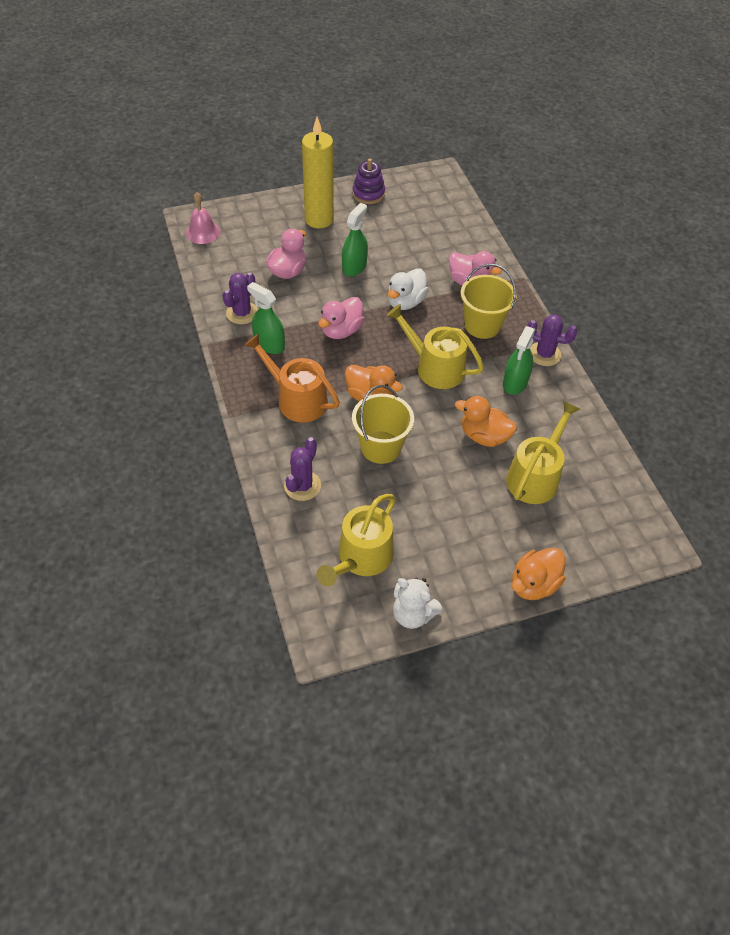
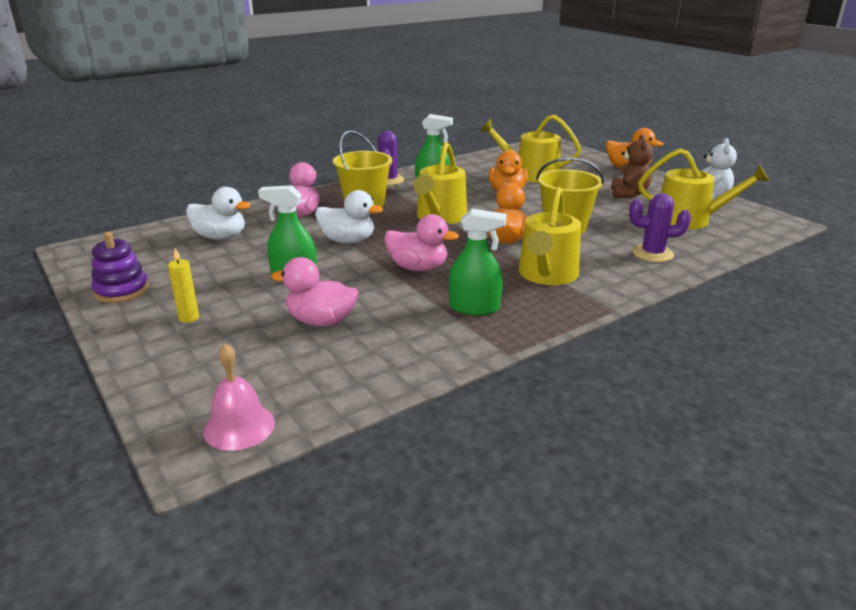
camera: 105 degrees left, 25 degrees down
(242, 313) = (429, 339): purple cactus -> none
(269, 344) = (474, 307): green spray bottle -> green spray bottle turned 105 degrees counterclockwise
(297, 399) = (546, 275): orange watering can -> yellow watering can
(319, 219) = (189, 318): yellow candle -> yellow candle, size x0.41
(439, 237) = (220, 237): none -> white duck
(448, 541) = (628, 194): none -> brown teddy bear

